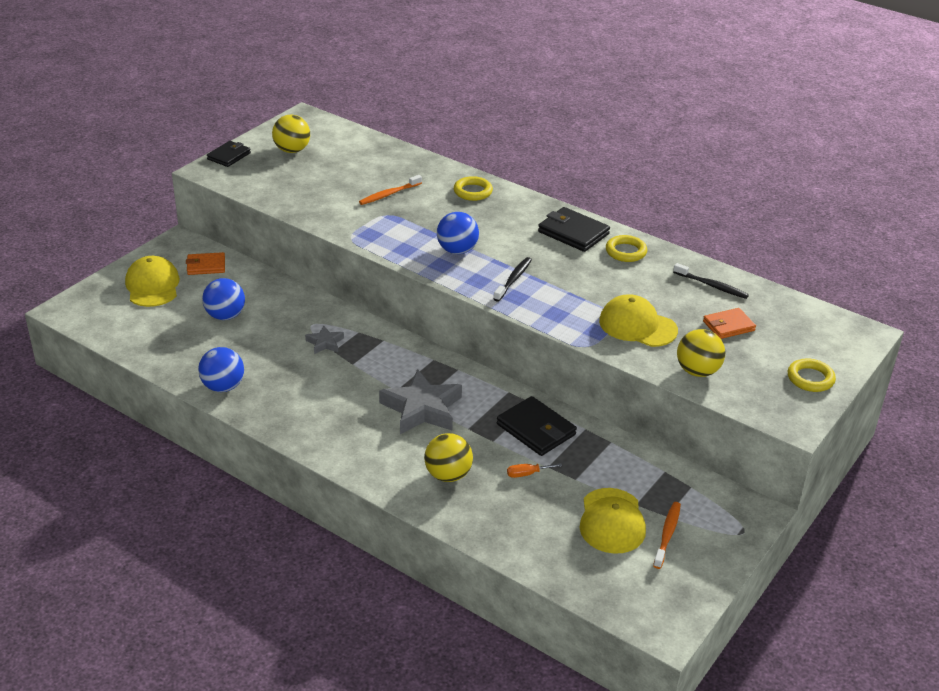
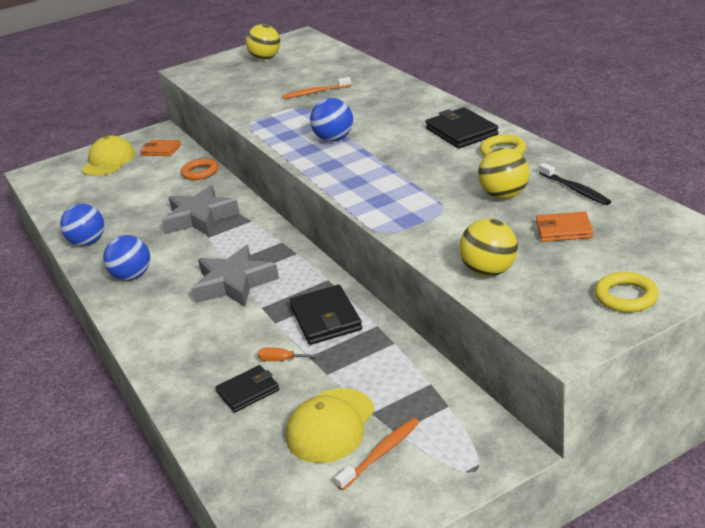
camera: 30 degrees right, 5 degrees down
(225, 316) = (141, 188): blue ball -> blue ball (132, 276)
(229, 156) = (212, 61): black wallet -> black wallet (248, 391)
(278, 290) = (200, 172): none -> orange ring
(325, 343) = (200, 217): grey star -> grey star, size x2.04
(448, 475) = (205, 347): yellow ball -> yellow ball (504, 195)
(473, 192) = (393, 94): yellow ring -> none
(513, 279) = (365, 167): black toothbrush -> none
(637, 326) = (457, 219): yellow cap -> none

